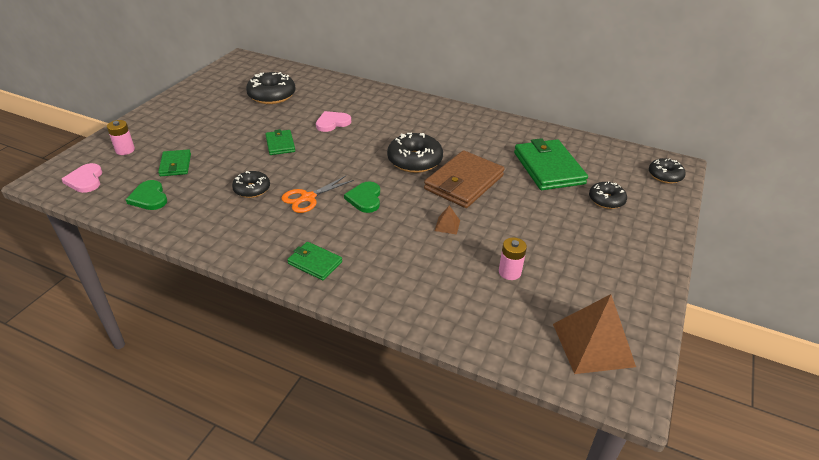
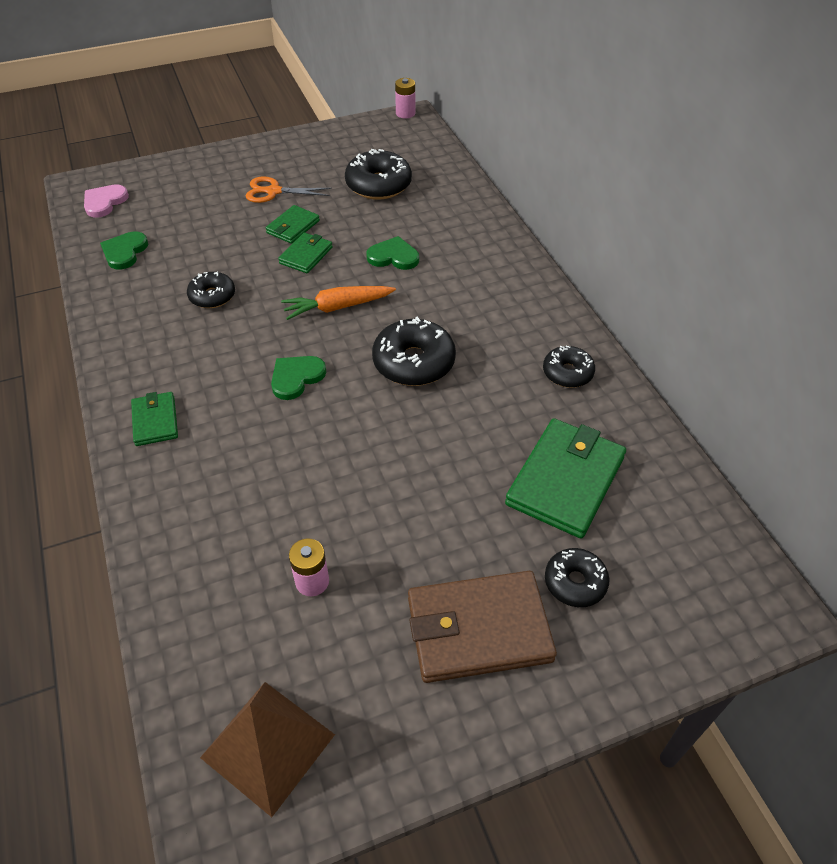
camera: 45 degrees right, 10 degrees up
(125, 150) = (170, 185): pink battery -> pink battery (405, 113)
(175, 165) = (187, 226): green wallet -> green wallet (293, 227)
(308, 198) = (246, 340): orange scissors -> orange scissors (273, 191)
(332, 123) = (393, 256): pink heart -> green heart
(337, 158) = (337, 307): none -> orange carrot
(447, 225) = (331, 471): brown pyramid -> none
(464, 182) = (428, 429): brown wallet -> brown wallet (478, 629)
(665, 175) = (728, 612): black donut -> black donut (567, 373)

